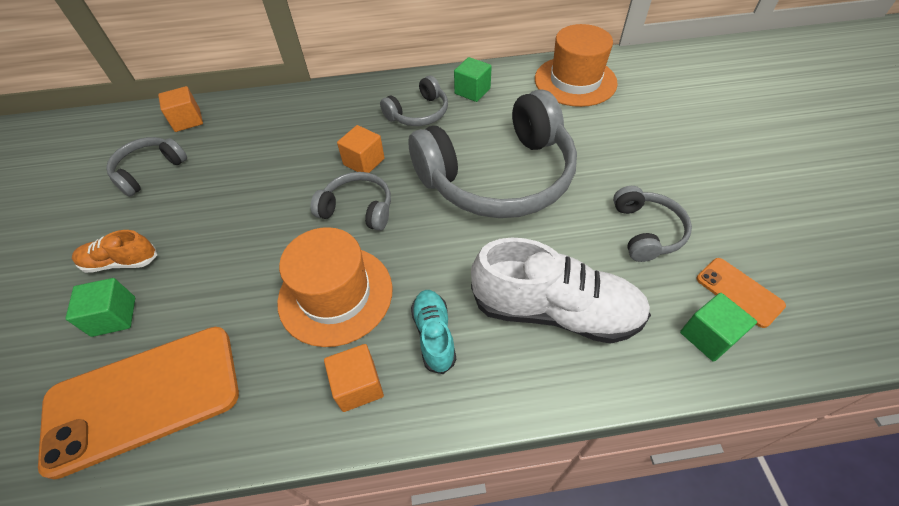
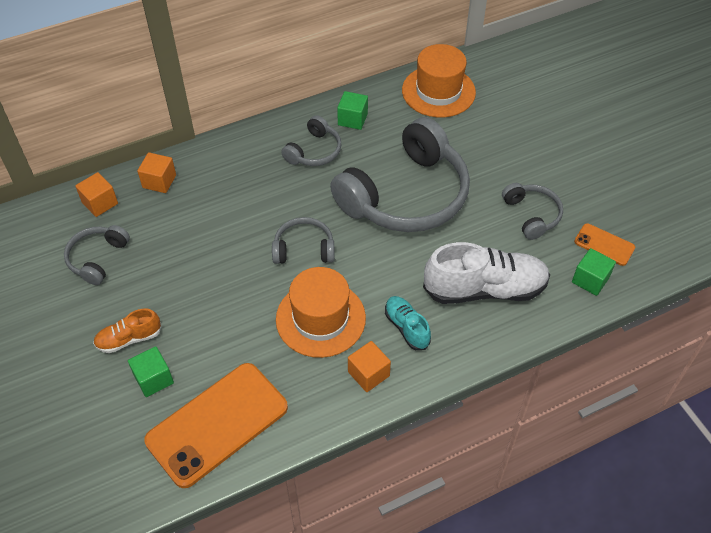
camera: 20 degrees left, 0 degrees up
(364, 162) = (288, 207): orange cube -> orange cube (159, 181)

